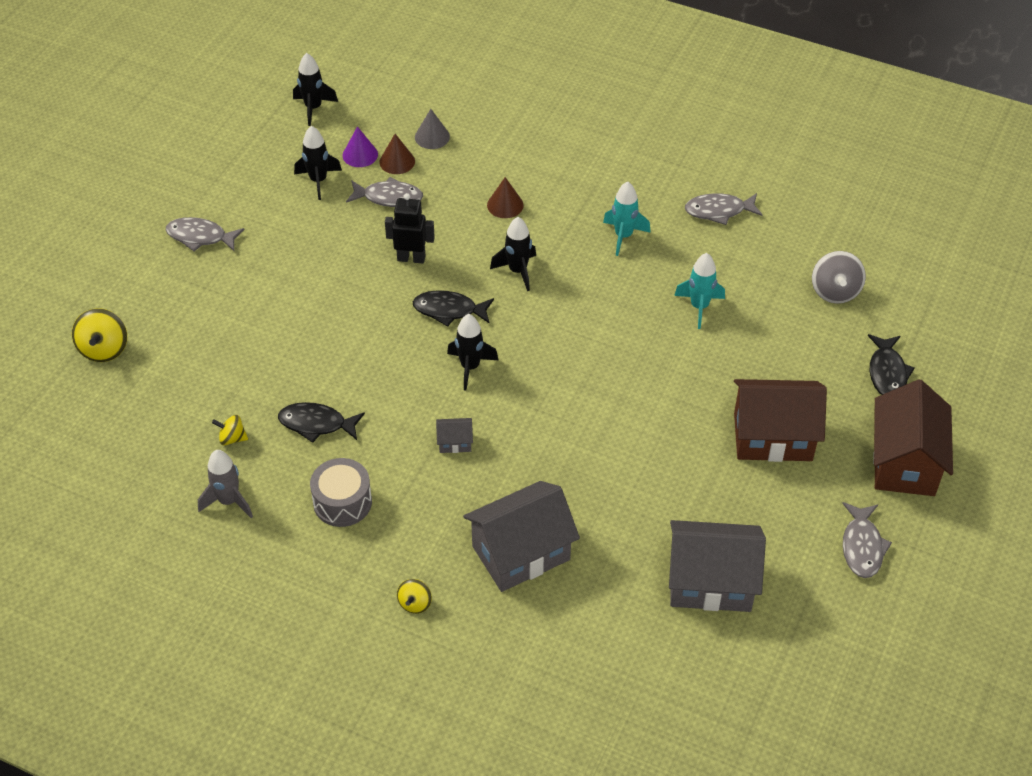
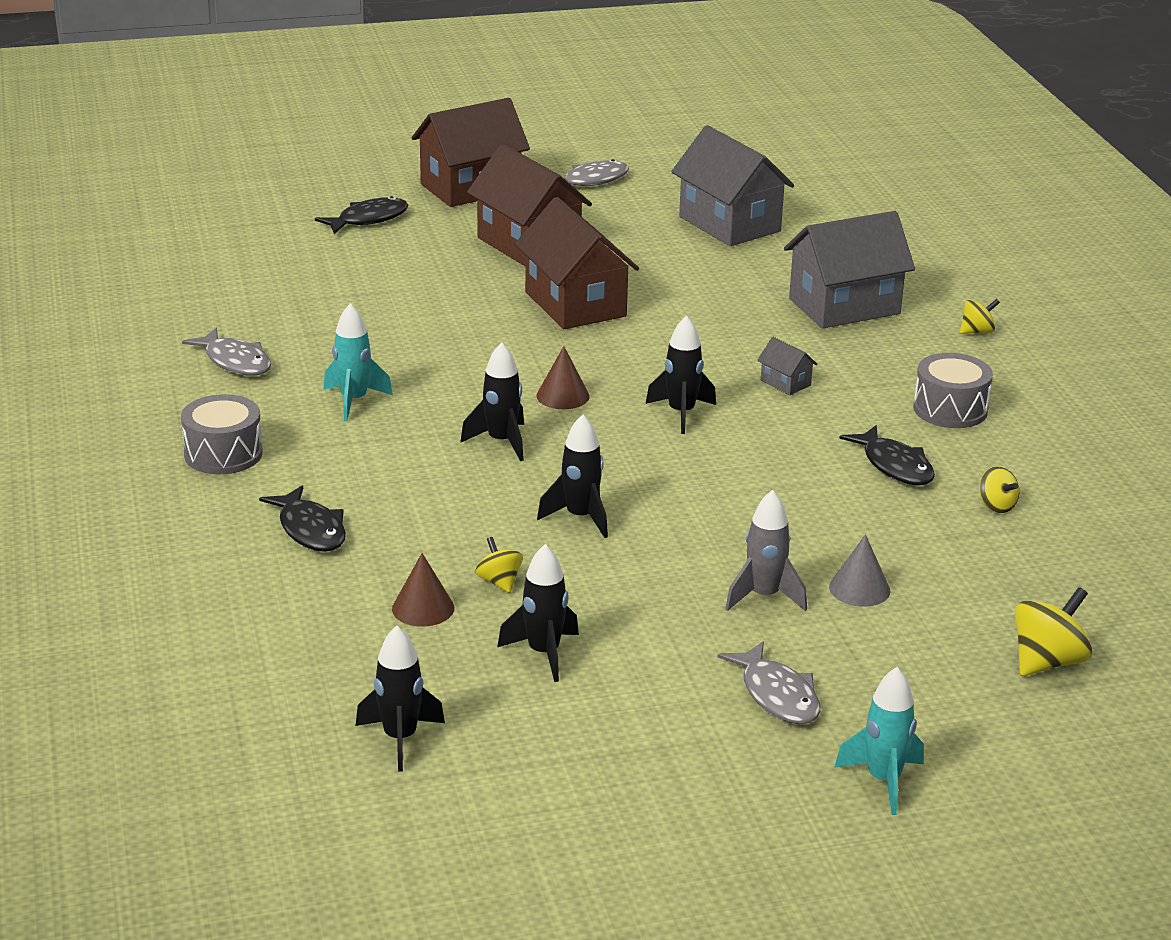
camera: 130 degrees left, 20 degrees down
(229, 501) = (1060, 469): grey rocket -> grey rocket (764, 596)
(360, 154) = (448, 645): purple cone -> none
(389, 197) = (499, 582): grey fish -> yellow spinning top
(411, 258) = (580, 517): black robot -> black rocket
(432, 137) = (337, 603): grey cone -> grey cone (859, 589)
(449, 310) = (623, 458): black fish -> black fish (310, 530)
(505, 205) = (401, 494): brown cone -> brown cone (563, 396)
(521, 553) = (844, 306): grey house -> grey house turned 45 degrees counterclockwise
(613, 161) = (223, 454): none -> grey drum
(657, 406) = (575, 304): none -> brown house
(699, 307) = (407, 326): turquoise rocket -> turquoise rocket (883, 781)
(835, 291) = (286, 269): grey spinning top -> none

